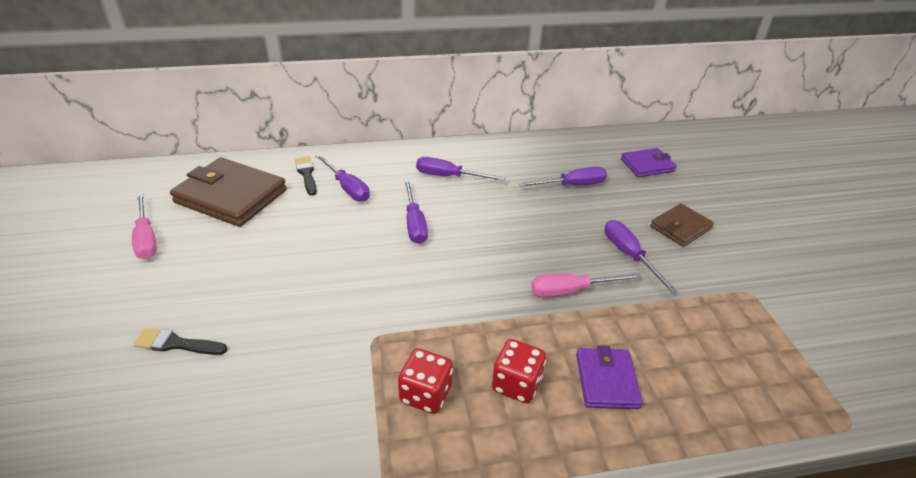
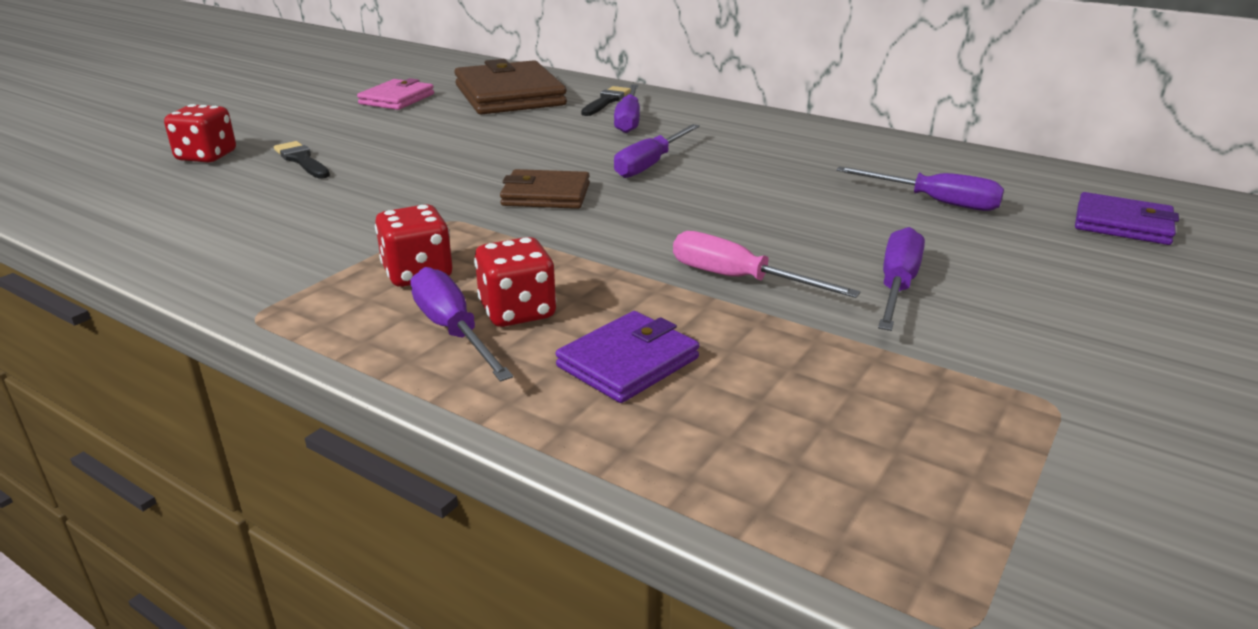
camera: 45 degrees right, 10 degrees down
(80, 387) = (206, 156): none -> red dice
(146, 238) = (397, 99): pink screwdriver -> pink wallet
(449, 176) = (765, 145): purple screwdriver -> purple screwdriver (453, 330)
(680, 227) = (1054, 297): brown wallet -> brown wallet (546, 195)

